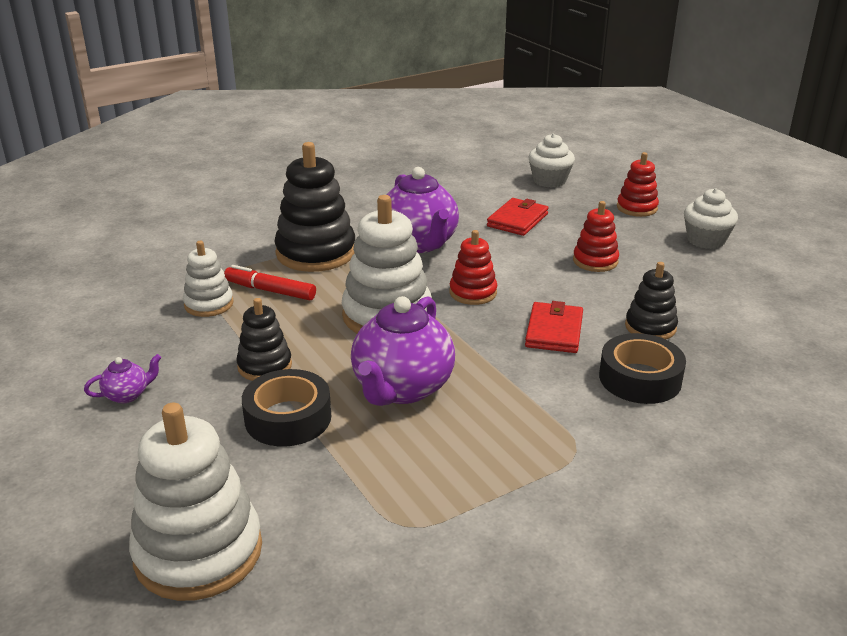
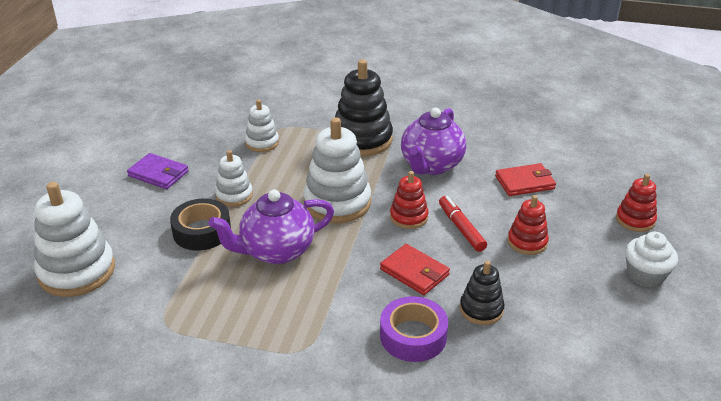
camera: 45 degrees right, 5 degrees up
(127, 395) = (158, 174): purple teapot -> purple wallet
(265, 366) = (234, 195): black stacking toy -> white stacking toy
(270, 291) = (302, 151): red marker -> red marker (461, 228)
(549, 180) = (603, 164): white cupcake -> none
(554, 331) = (414, 272): red wallet -> red wallet turned 75 degrees clockwise
(640, 378) = (413, 336): black tape -> purple tape

